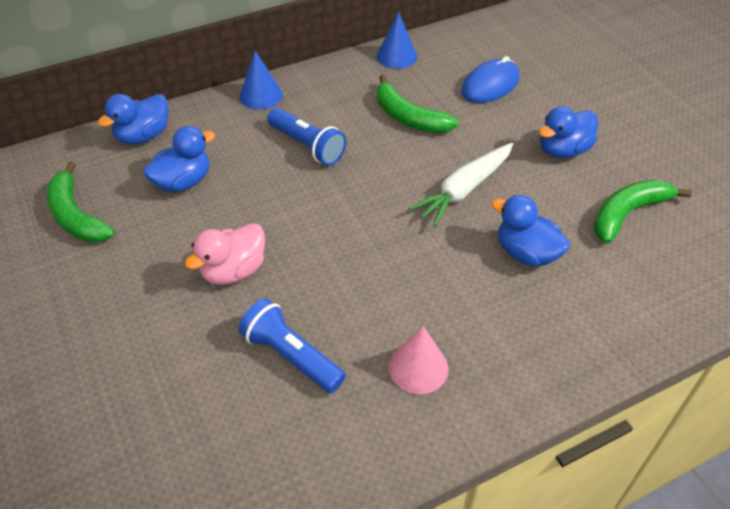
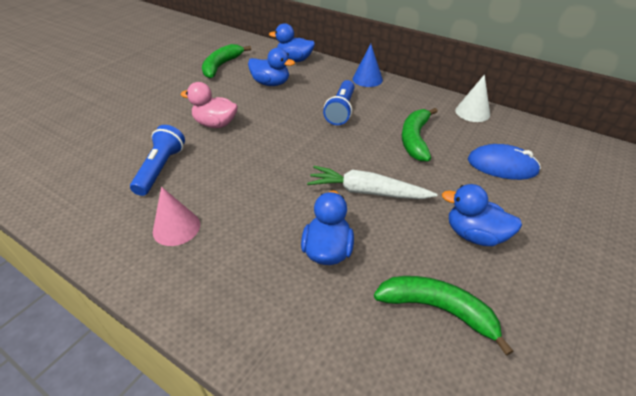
camera: 60 degrees right, 5 degrees down
(396, 56) = (472, 112): blue cone -> white cone

